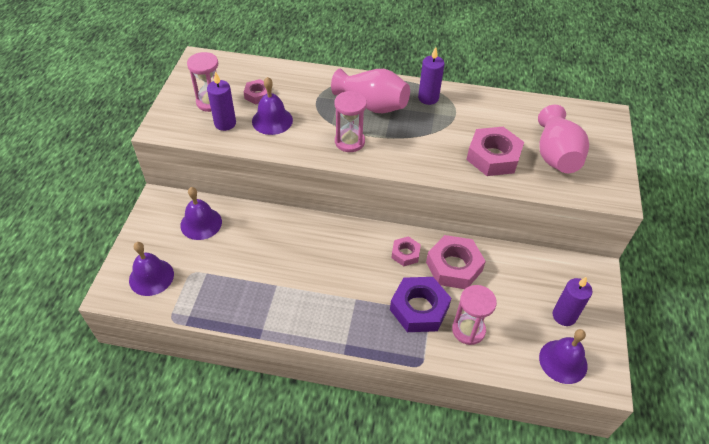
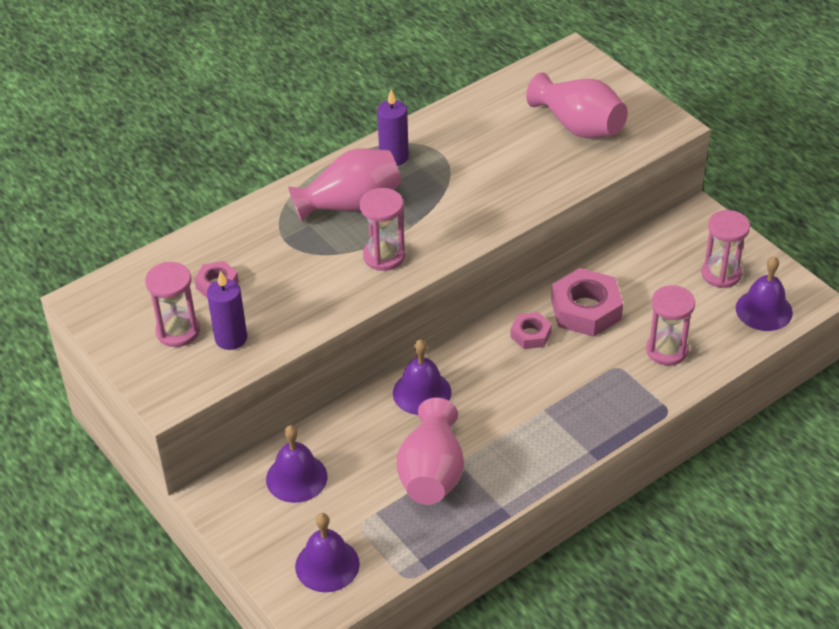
camera: 45 degrees left, 5 degrees down
(257, 279) = (431, 473): none -> pink vase
(272, 120) = (275, 297): purple bell -> purple bell (422, 392)
(419, 308) = (606, 369): purple nut -> none
(493, 157) = (530, 168): pink nut -> none
(564, 316) = (721, 274): purple candle -> pink hourglass

